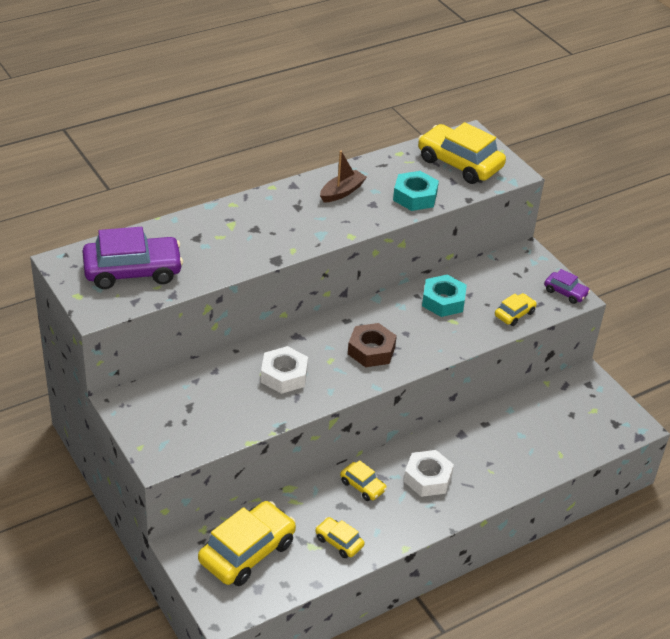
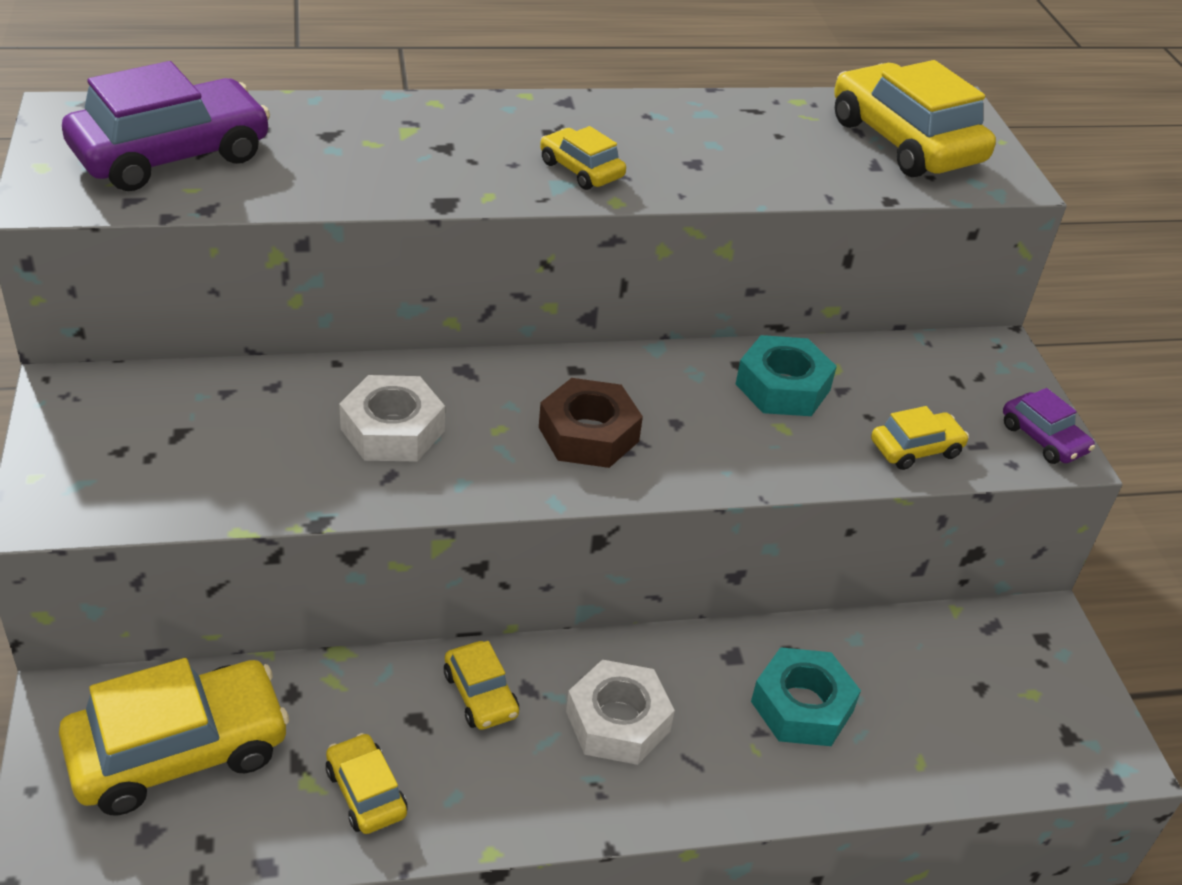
camera: 20 degrees right, 0 degrees up
(133, 271) = (171, 155): purple car -> purple car turned 45 degrees counterclockwise
(325, 223) = (581, 170): none -> yellow car
(342, 192) = (648, 131): brown boat -> none
(415, 196) = (784, 171): turquoise nut -> turquoise nut (802, 706)

